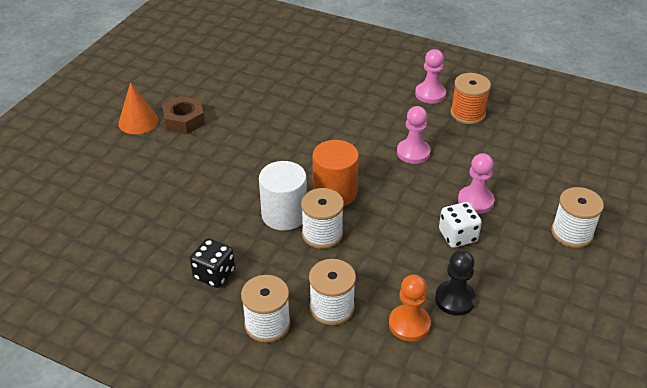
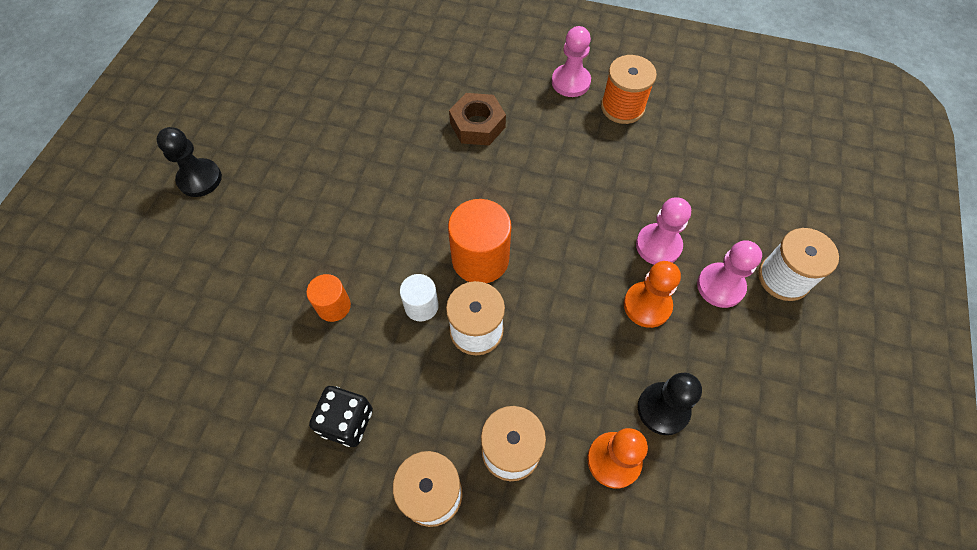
camera: 10 degrees left, 20 degrees up
(138, 121) = (200, 179): orange cone -> black pawn
(184, 120) = (261, 168): brown nut -> brown nut (477, 125)
(219, 206) = (333, 306): none -> orange cylinder
(284, 214) = (421, 306): white cylinder -> white cylinder, size x0.57
(413, 152) = (567, 179): pink pawn -> pink pawn (720, 286)
(458, 236) = (647, 305): white dice -> orange pawn

